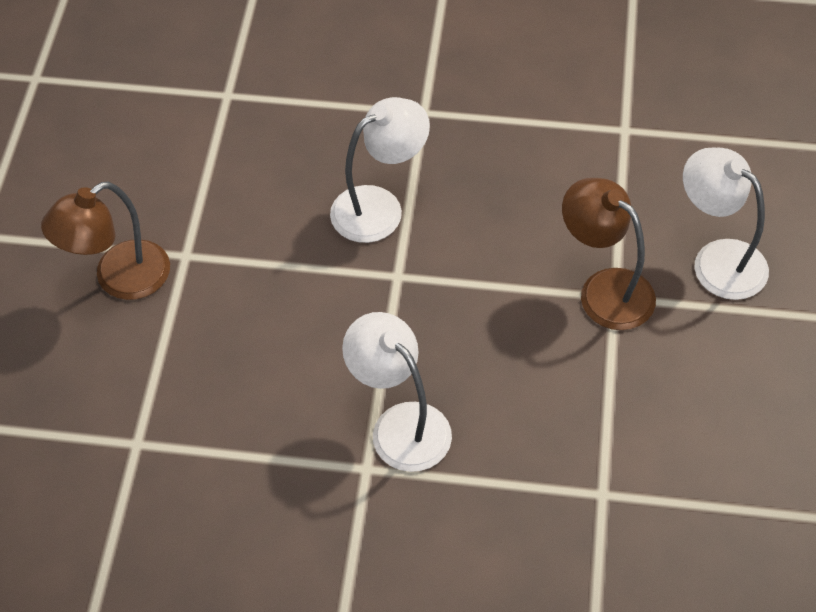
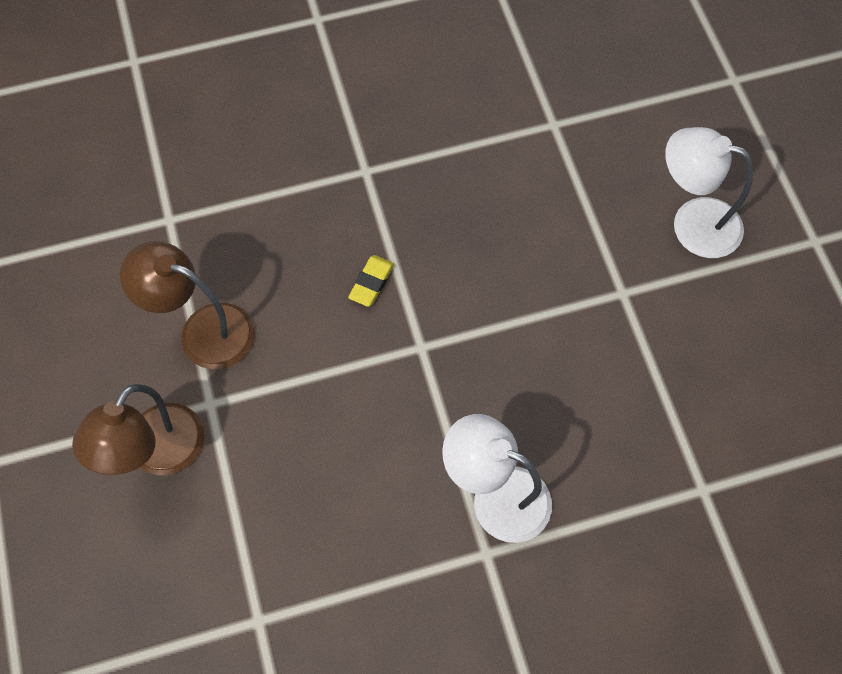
camera: 25 degrees left, 10 degrees up
(380, 207) = (371, 283): white lamp -> yellow eraser
(604, 289) = (611, 289): brown lamp -> brown lamp (203, 330)

